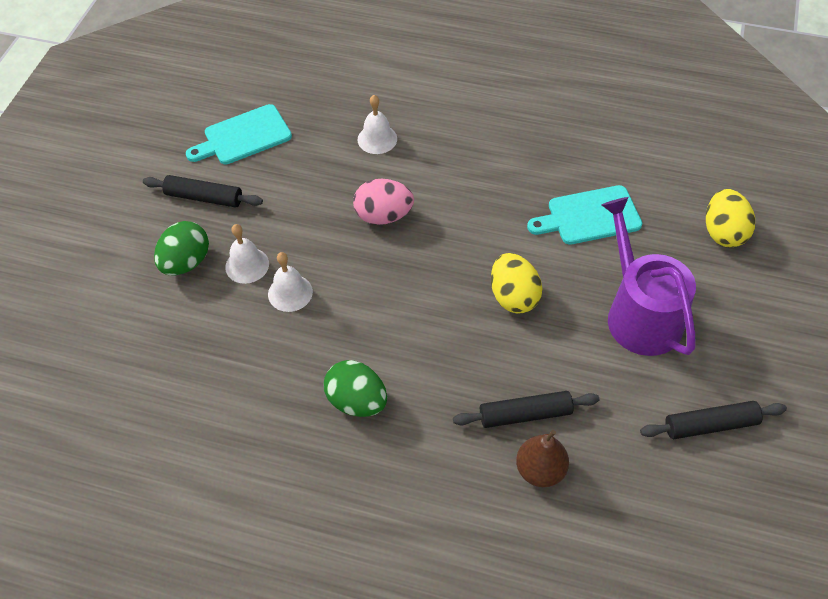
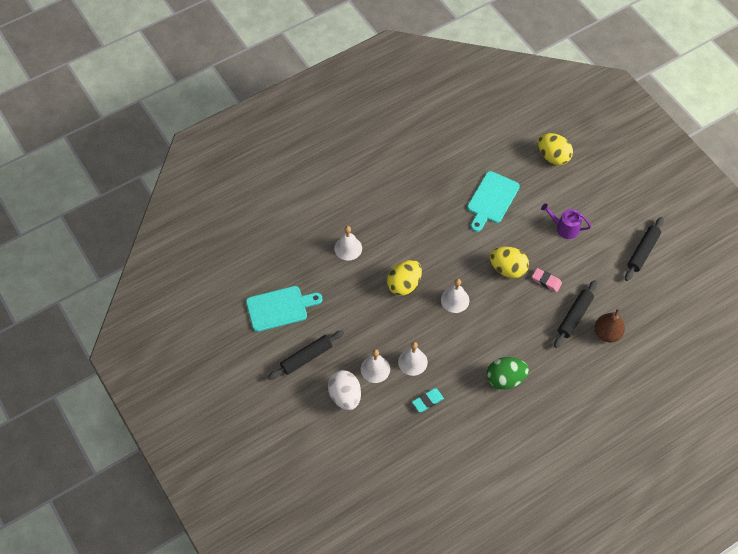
camera: 50 degrees left, 5 degrees up
(186, 262) = (345, 396): green egg -> white egg
(244, 136) = (279, 308): turquoise cutting board -> turquoise cutting board turned 120 degrees counterclockwise
(251, 343) = (427, 401): none -> turquoise eraser
(383, 216) = (404, 284): pink egg -> yellow egg
(414, 275) = (455, 300): none -> white bell
(542, 348) = (546, 281): none -> pink eraser
(639, 313) = (564, 228): purple watering can -> purple watering can, size x0.51

